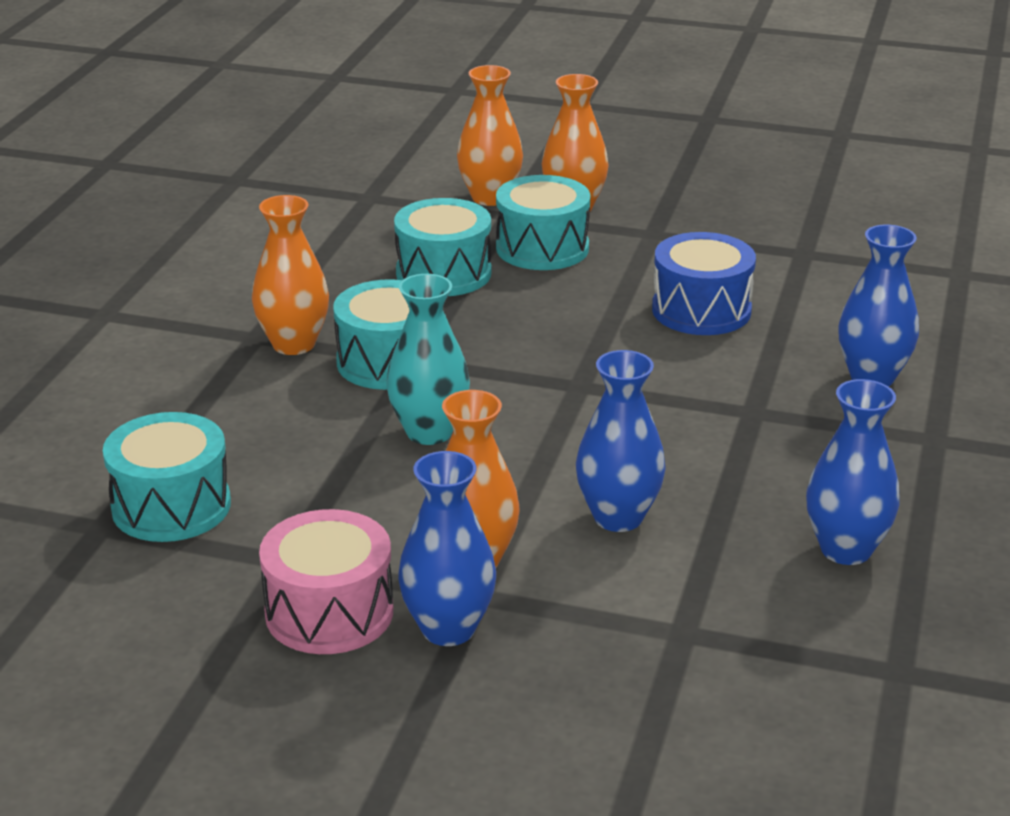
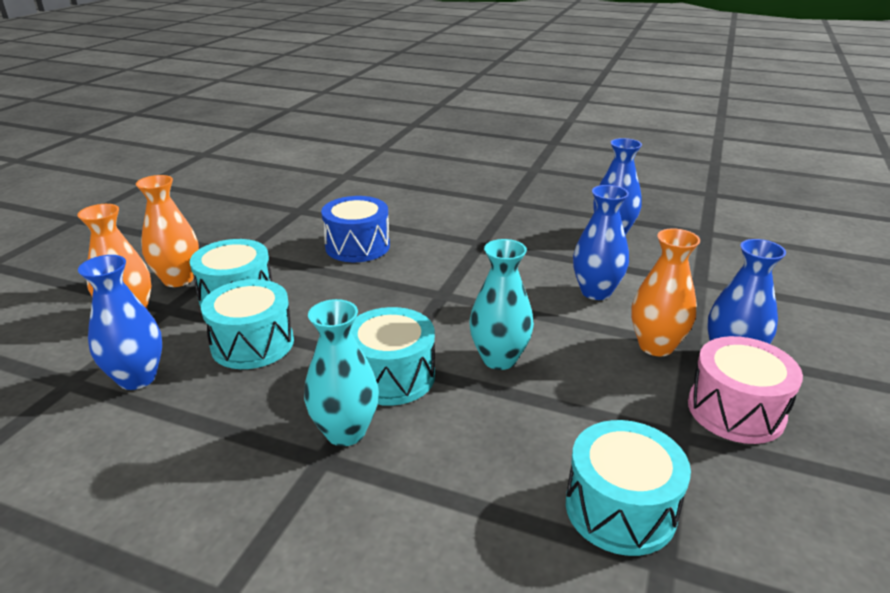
camera: 85 degrees left, 0 degrees up
(294, 344) = (345, 432): orange vase -> turquoise vase
(872, 377) = (448, 208): blue vase -> blue vase (137, 378)

